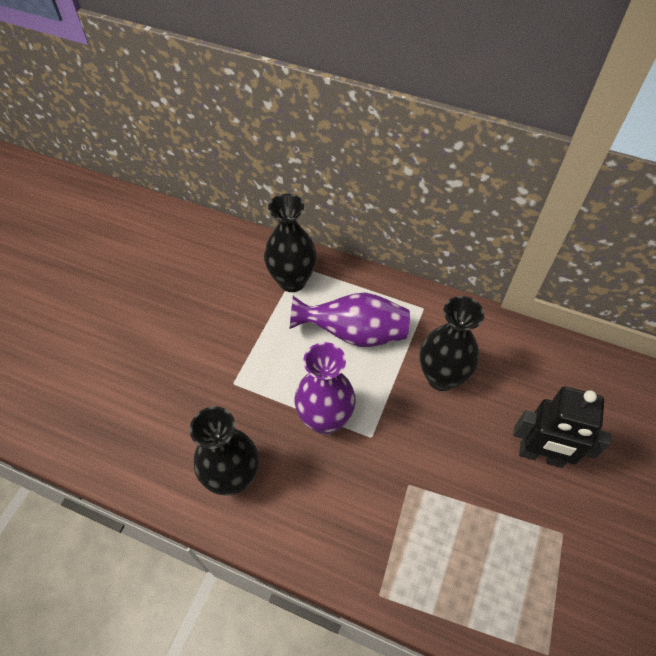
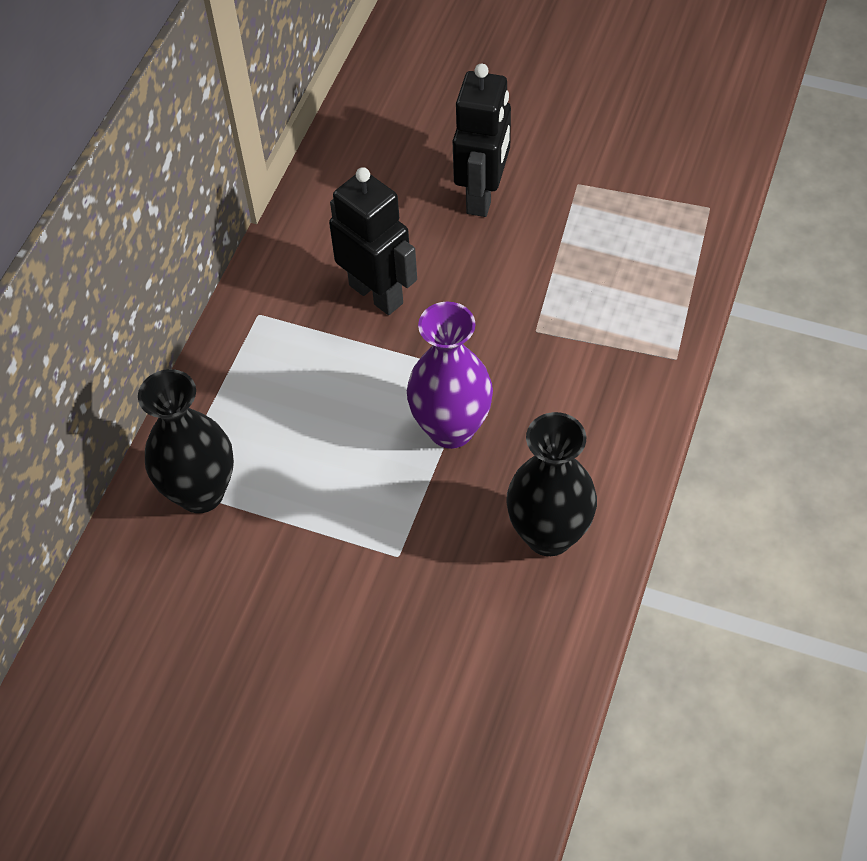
camera: 90 degrees left, 0 degrees up
(354, 333) = (304, 400): purple vase -> none
(441, 377) = (376, 294): black vase -> black robot

